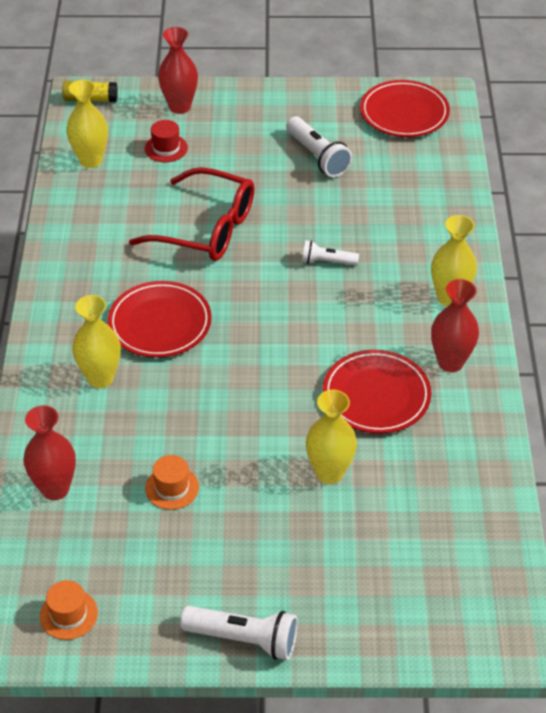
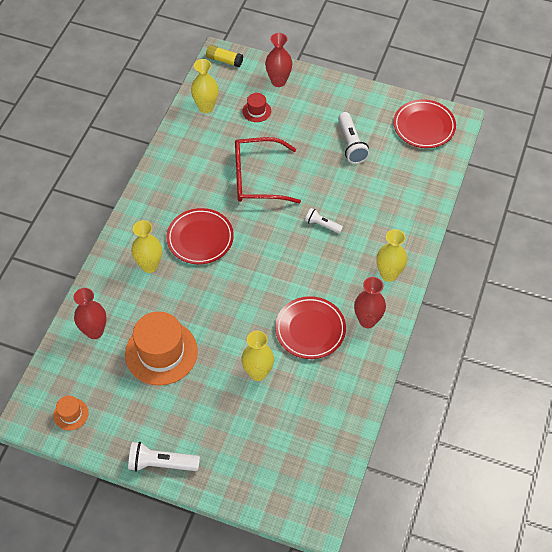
camera: 20 degrees right, 10 degrees up
(172, 488) = (161, 352): orange hat -> orange hat, size x2.16
(206, 228) = (257, 178): red glasses -> red glasses turned 135 degrees clockwise
(244, 639) = (161, 463): white flashlight -> white flashlight turned 150 degrees clockwise

